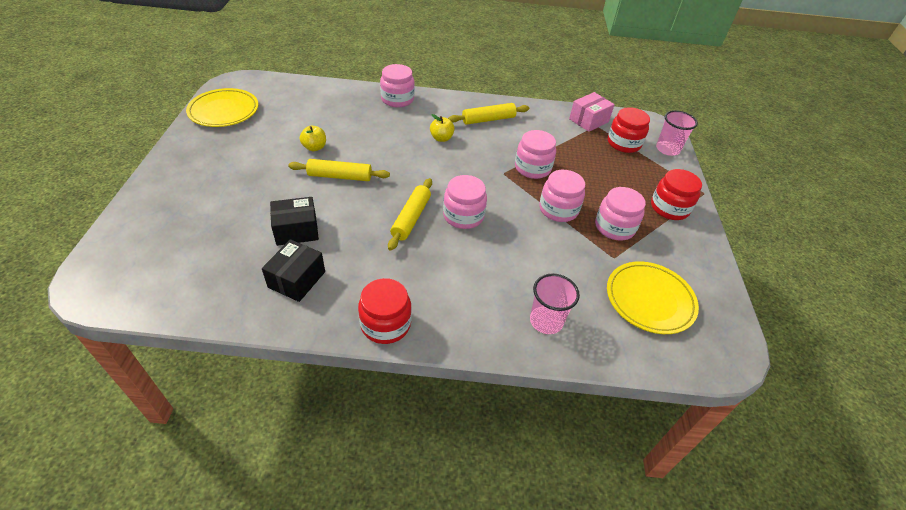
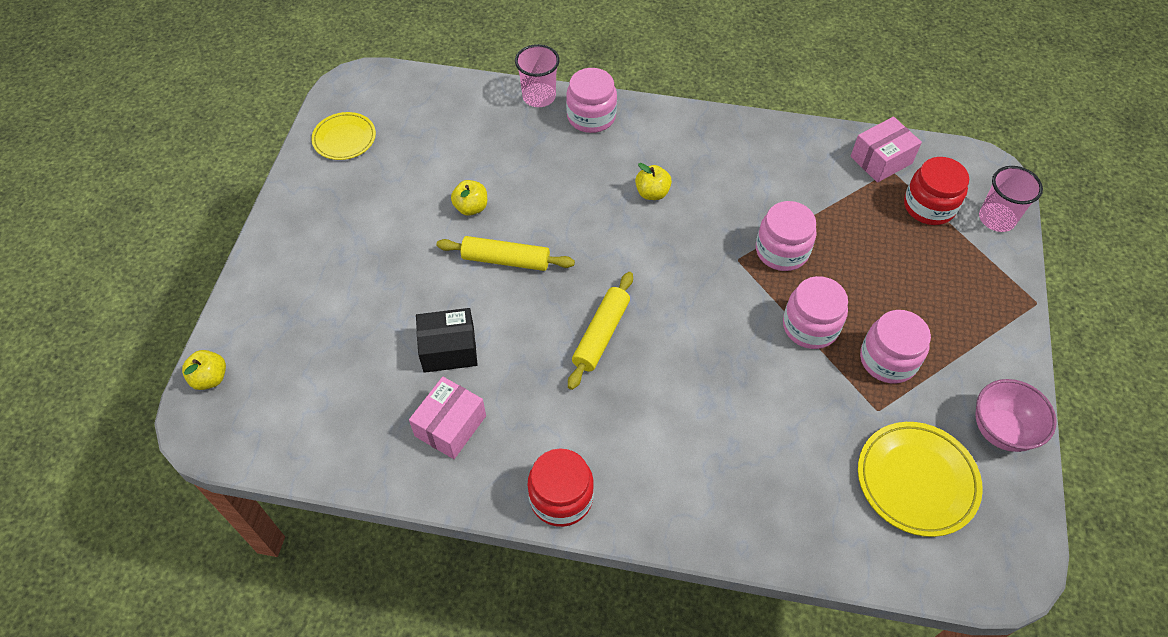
camera: 10 degrees right, 10 degrees up
(101, 255) = (210, 378): none -> yellow apple
(224, 111) = (344, 139): yellow plate -> yellow plate, size x0.66
(297, 279) = (450, 426): black box -> pink box
(463, 216) = (673, 333): pink jar -> none
(488, 119) = (725, 157): yellow rolling pin -> none
(546, 321) = (769, 505): pink cup -> pink cup (539, 96)
(669, 208) = (977, 329): red jar -> none
(700, 266) = (1001, 430): none -> pink bowl

